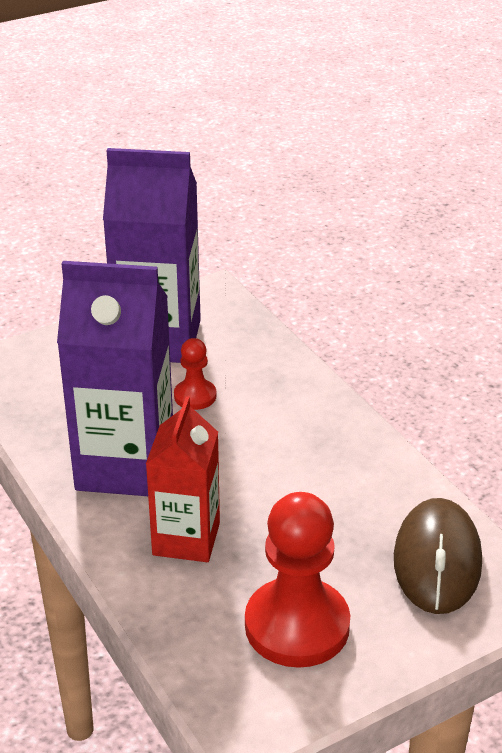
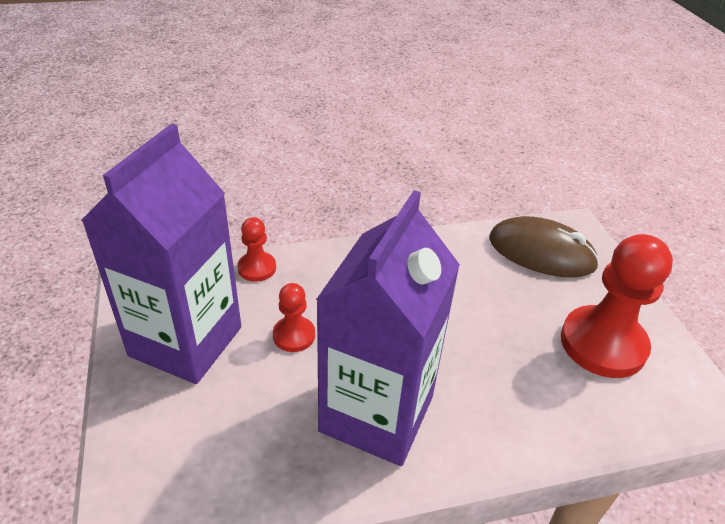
camera: 75 degrees left, 5 degrees up
(186, 539) = (492, 390): red carton -> none
(272, 351) = (257, 268): none -> red pawn

